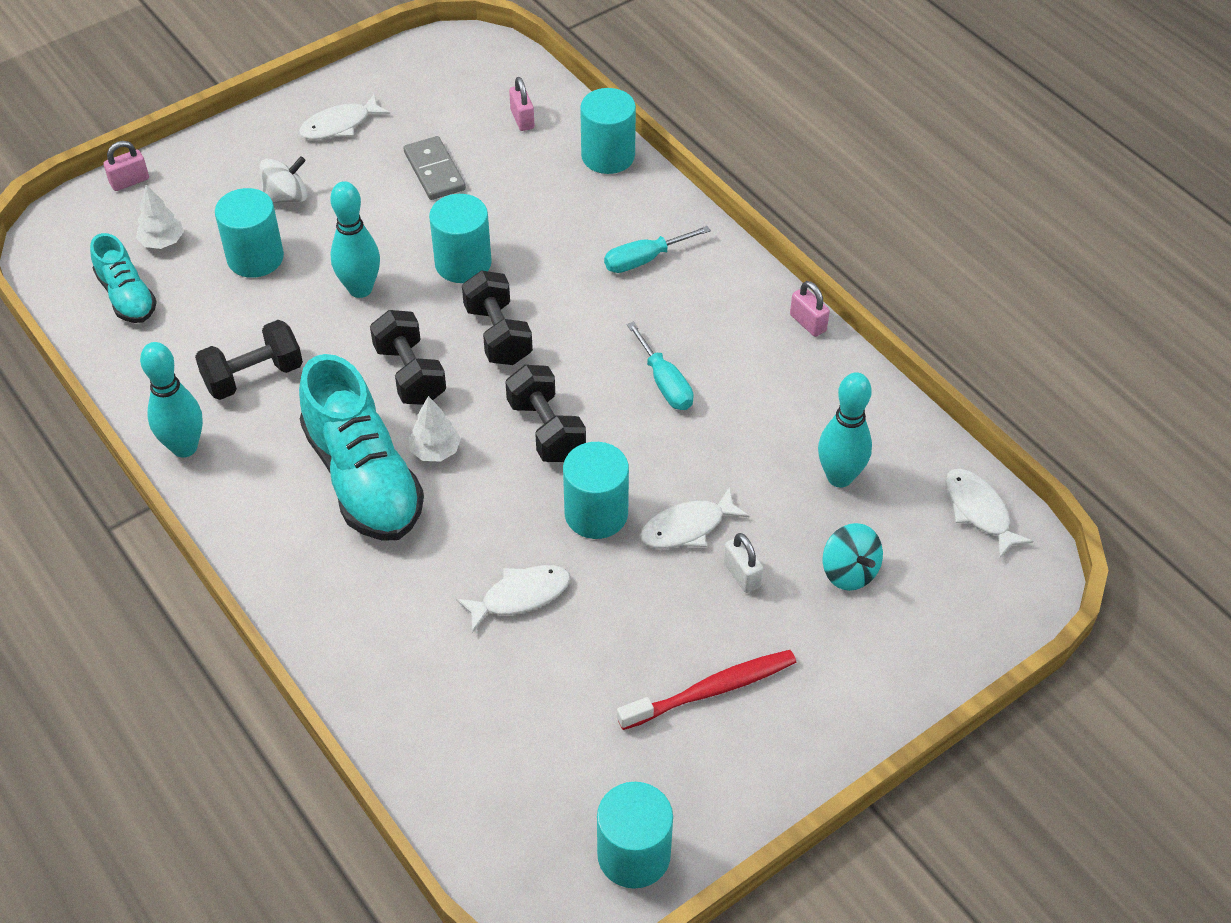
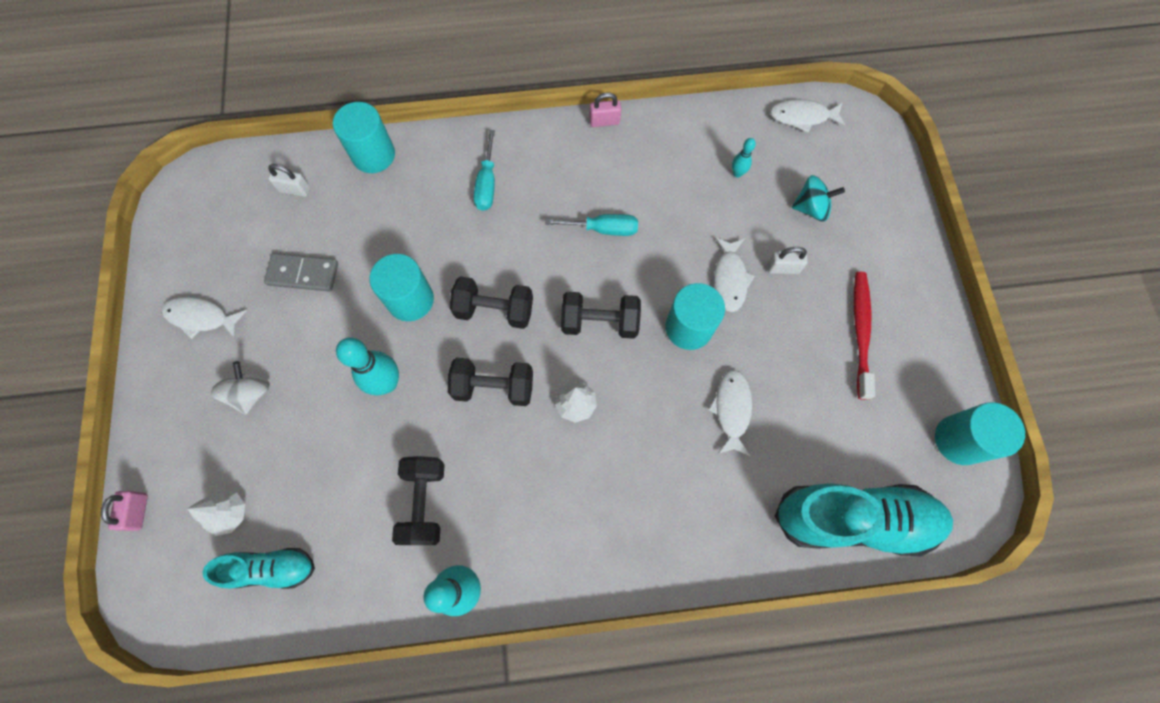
camera: 60 degrees left, 20 degrees up
(255, 258) = (300, 446): turquoise cylinder -> none
(339, 125) = (201, 317): white fish -> white fish turned 105 degrees clockwise
(363, 478) = (571, 466): turquoise shoe -> turquoise shoe (853, 519)
(522, 119) = (295, 189): pink padlock -> white padlock
(839, 477) = (737, 173): turquoise bowling pin -> turquoise bowling pin, size x0.50

